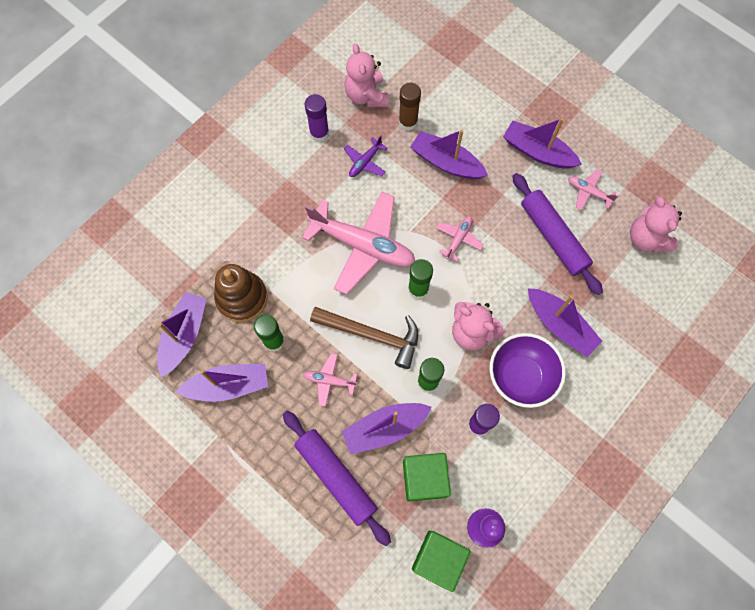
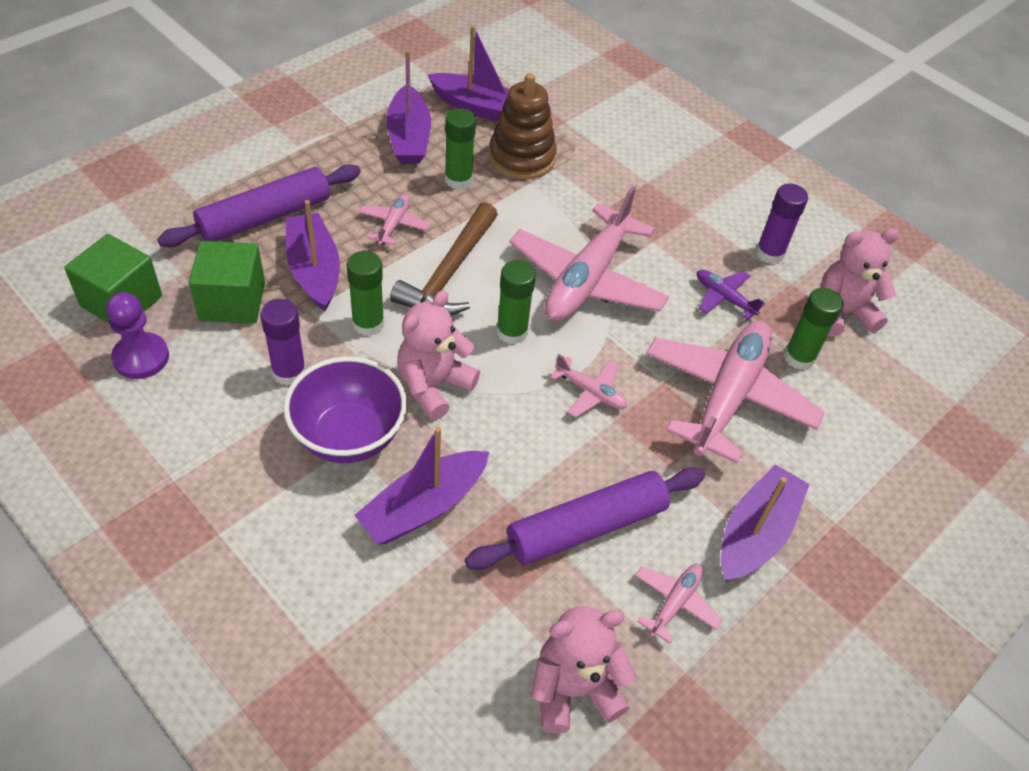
camera: 90 degrees right, 20 degrees down
(408, 122) = (799, 357): brown glue stick -> green glue stick
(446, 162) = (728, 396): purple boat -> pink plane

